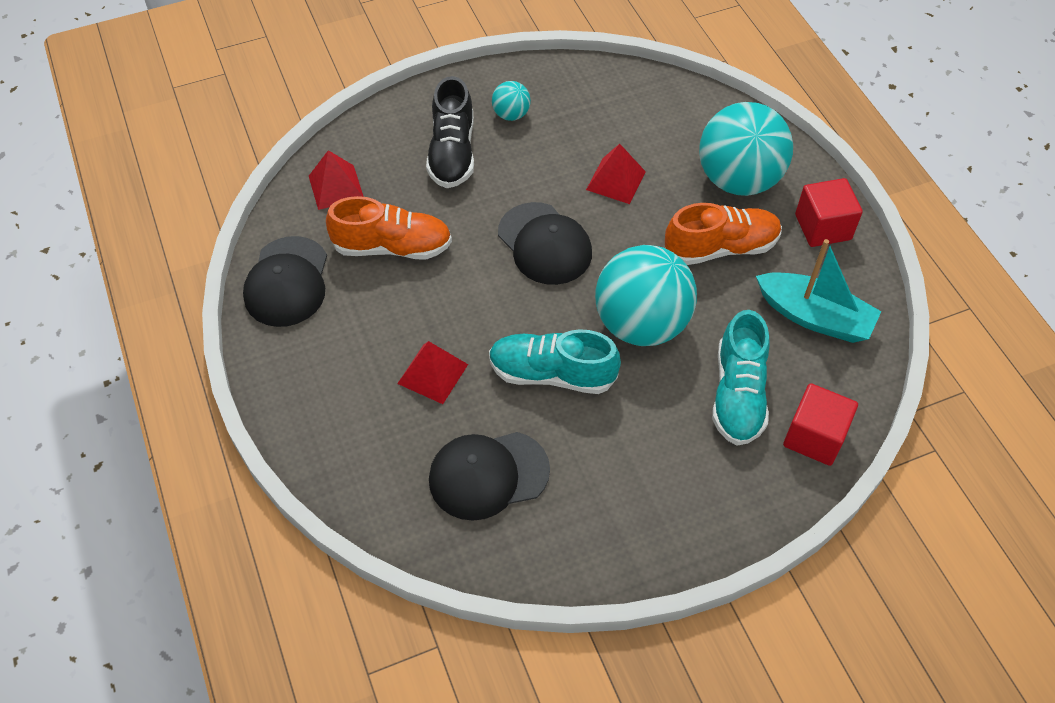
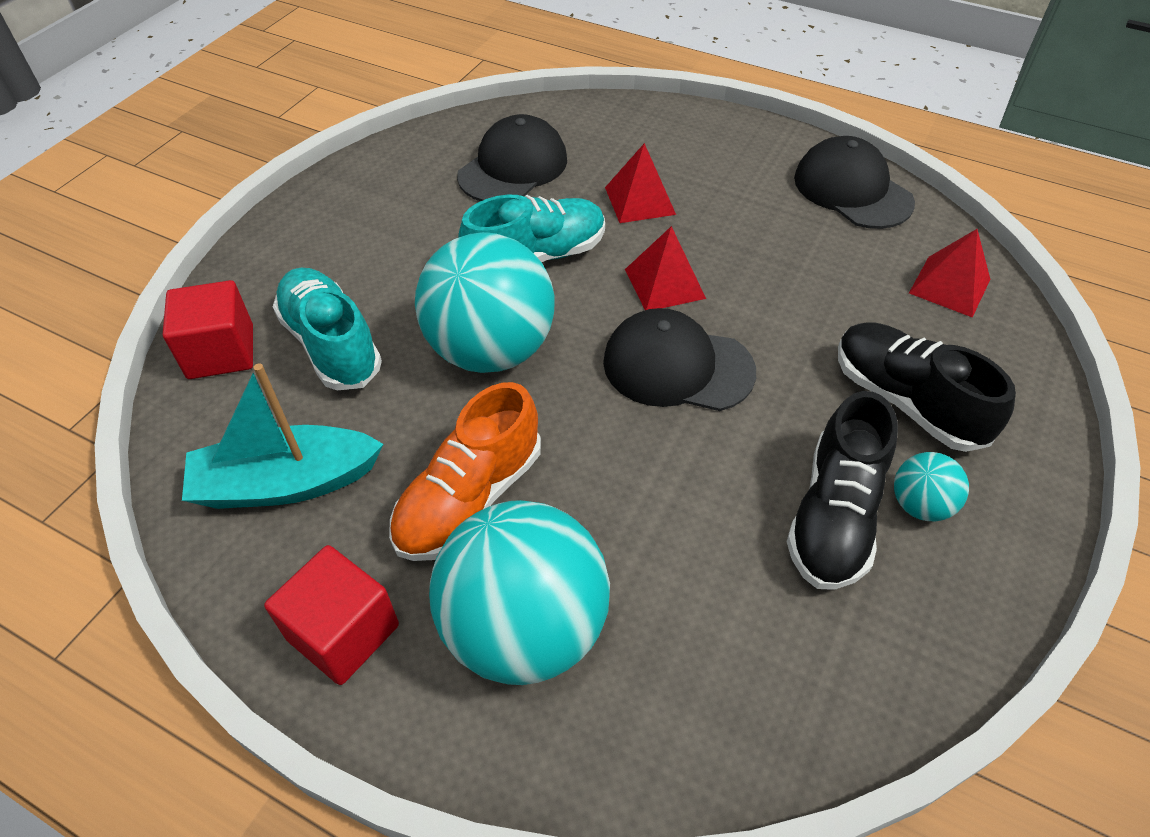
camera: 140 degrees right, 5 degrees down
(392, 247) = (814, 269): orange shoe -> none
(554, 134) = (833, 516): none -> black shoe
(615, 180) = (685, 502): red pyramid -> red pyramid (664, 283)

